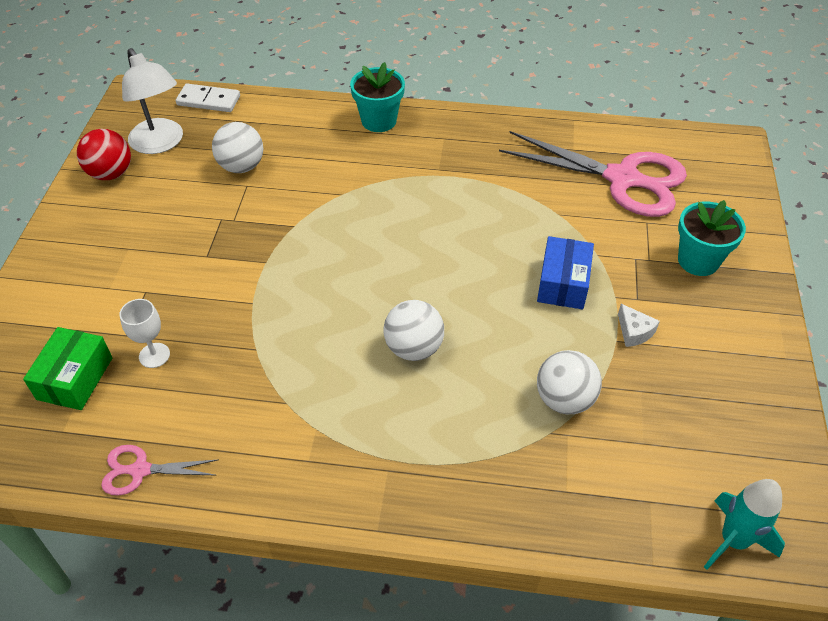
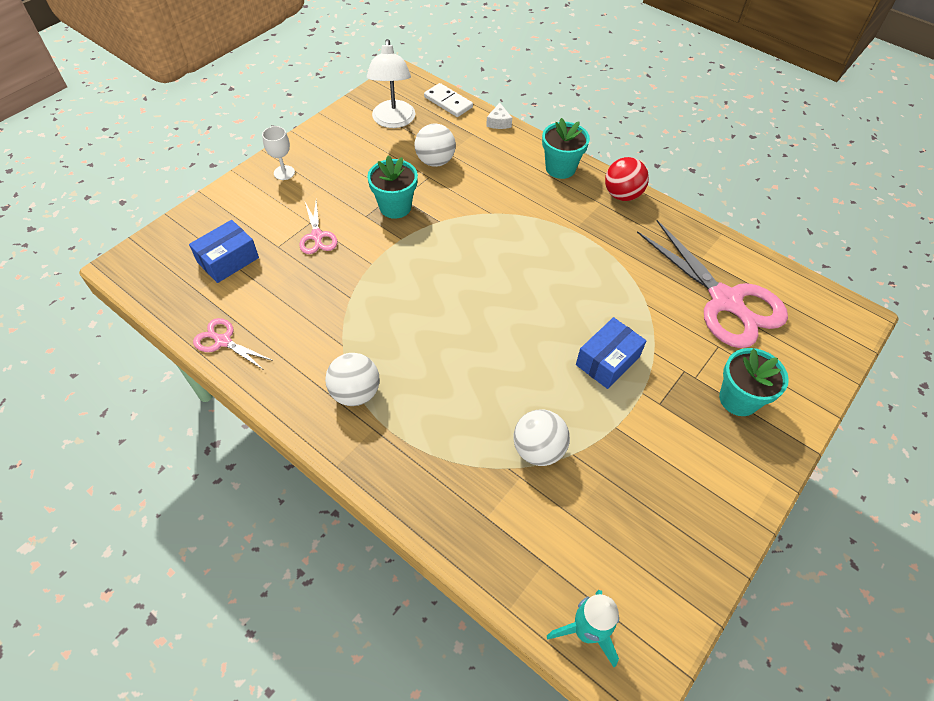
camera: 30 degrees right, 5 degrees up
(75, 378) = (228, 260): green box -> blue box
(111, 173) = (346, 129): red ball -> red ball (622, 195)
(154, 355) = (284, 269): white goblet -> white goblet (284, 173)
(166, 302) = (317, 236): none -> pink scissors
(233, 232) = (395, 207): none -> turquoise flower pot
(414, 348) = (456, 352): white ball -> white ball (355, 393)
(634, 332) = (635, 428): white cheese -> white cheese (499, 122)

